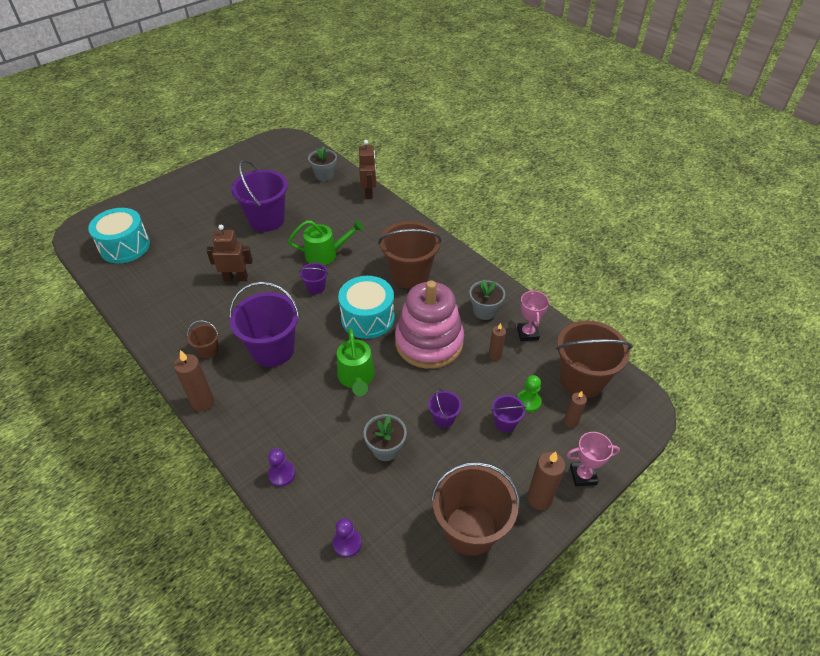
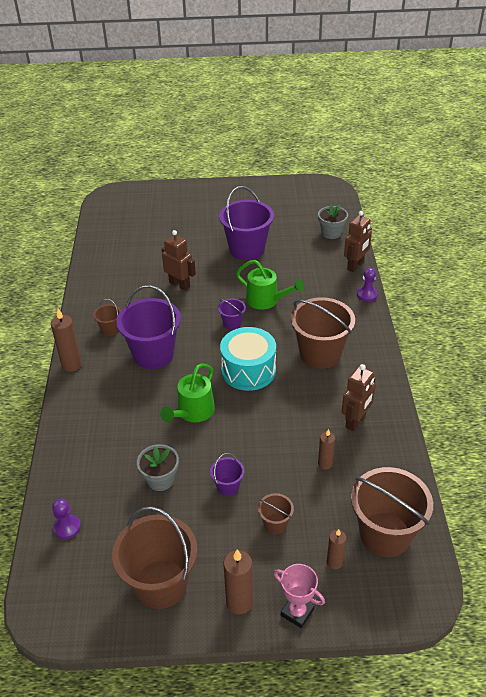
camera: 40 degrees right, 5 degrees down
(125, 246) = (127, 222): turquoise drum -> none
(282, 474) = (72, 448): purple pawn -> purple pawn (367, 295)
(429, 342) = (279, 419): pink stacking toy -> none
(484, 311) = (356, 421): grey flower pot -> brown robot
(505, 422) = (275, 523): purple bucket -> brown bucket
(527, 333) = (375, 463): pink trophy -> none
(528, 401) = (314, 520): green pawn -> none

